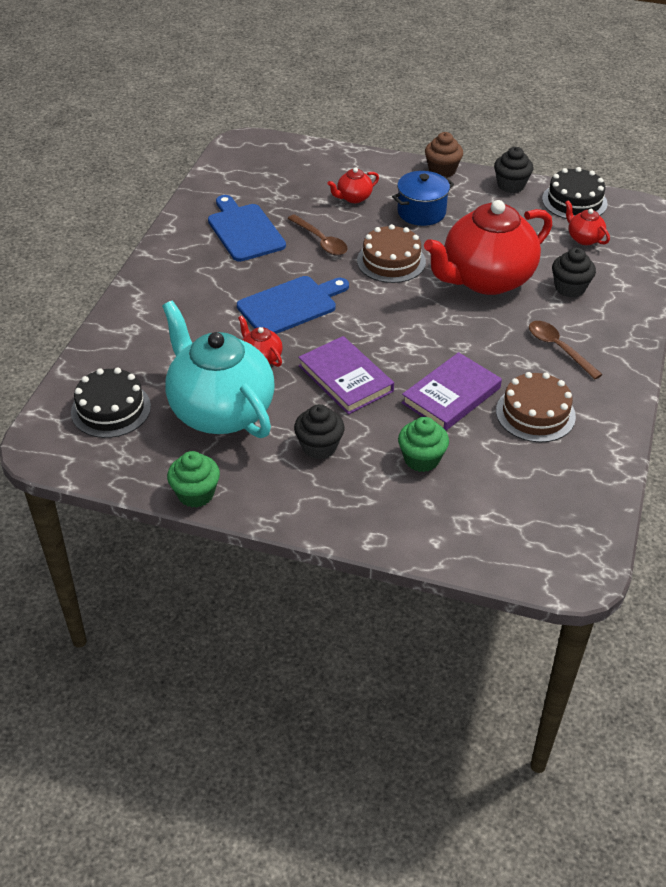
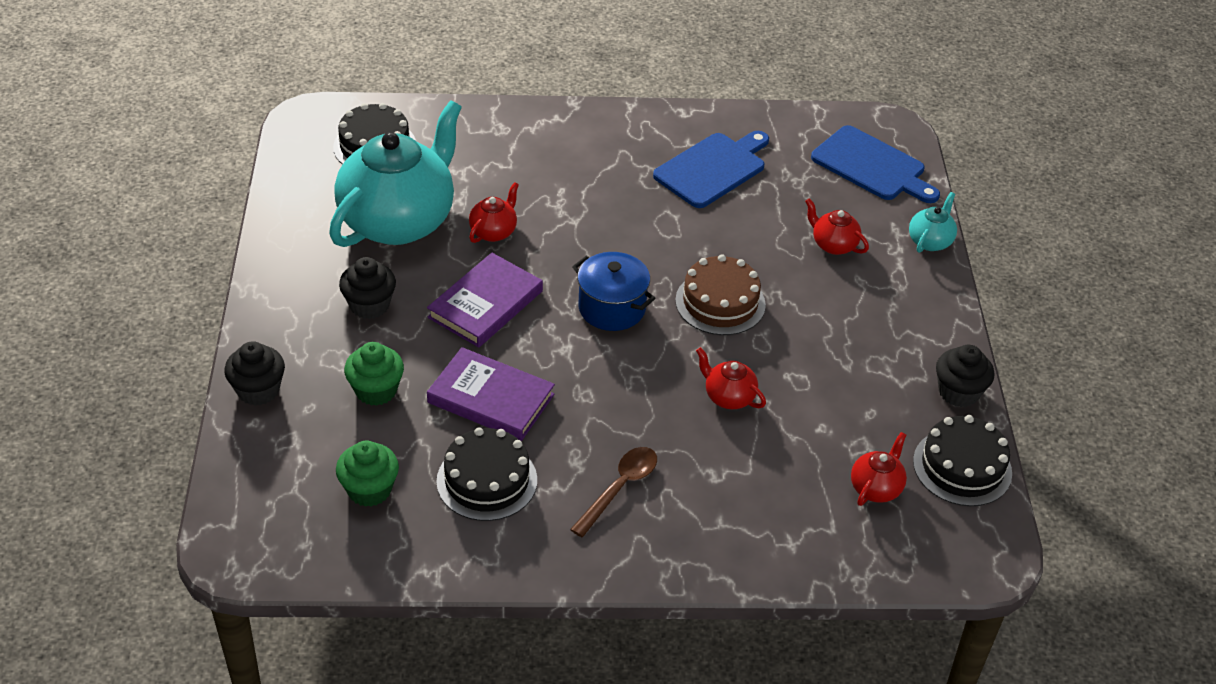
camera: 70 degrees right, 0 degrees up
(195, 494) = (275, 232): green cupcake -> green cupcake (369, 489)
(290, 305) = (593, 235): blue cutting board -> blue cutting board (872, 166)
(320, 241) = (727, 234): brown spoon -> none
(368, 158) = (930, 241): none -> turquoise teapot
(421, 212) = (839, 312): blue pot -> blue pot (612, 308)
(442, 170) = (949, 316): brown cupcake -> none
(486, 279) = (728, 397): red teapot -> red teapot, size x0.41
(535, 413) = (487, 480): brown cake -> black cake
(570, 288) = (753, 485): black cupcake -> black cupcake (258, 390)

